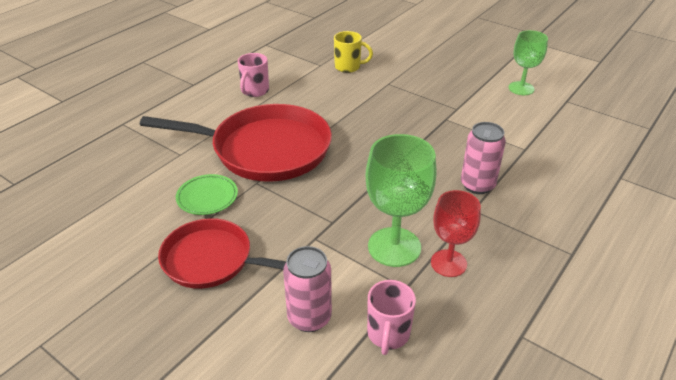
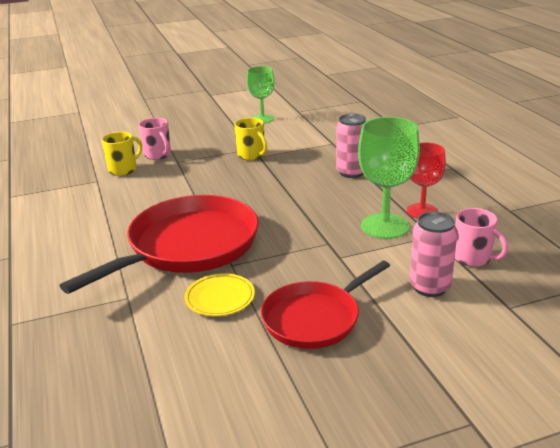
camera: 55 degrees left, 10 degrees down
(207, 197) = (220, 298): green plate -> yellow plate
(255, 91) = (84, 225): pink mug -> pink mug (158, 155)
(442, 114) = (252, 155): none -> yellow mug

